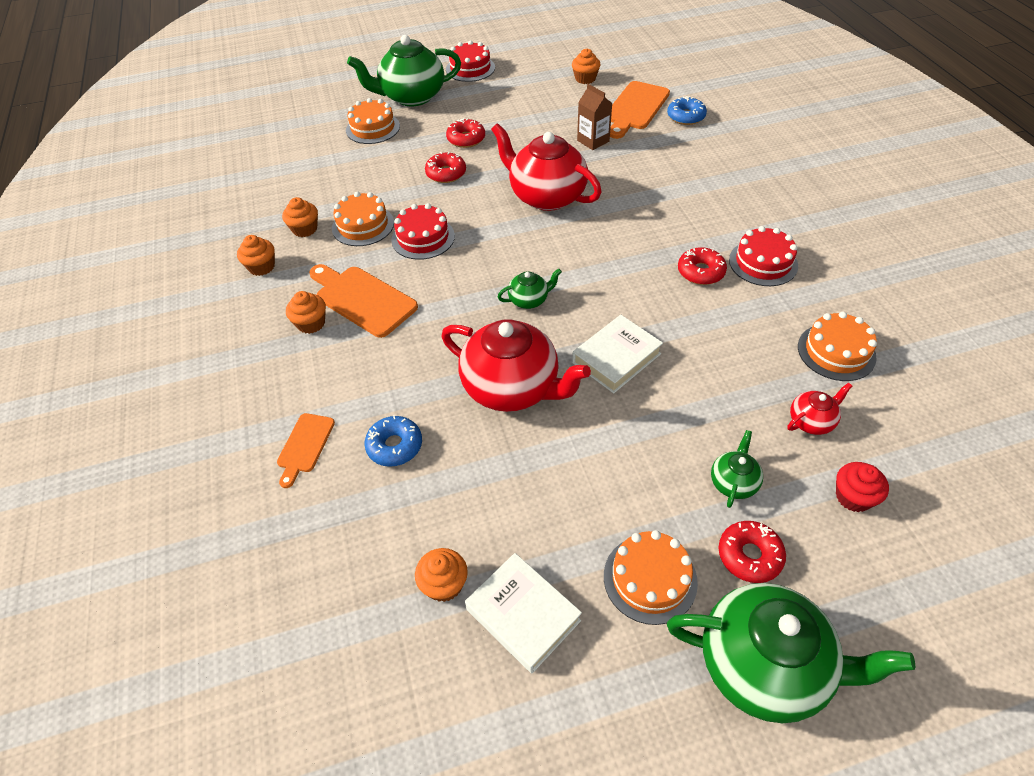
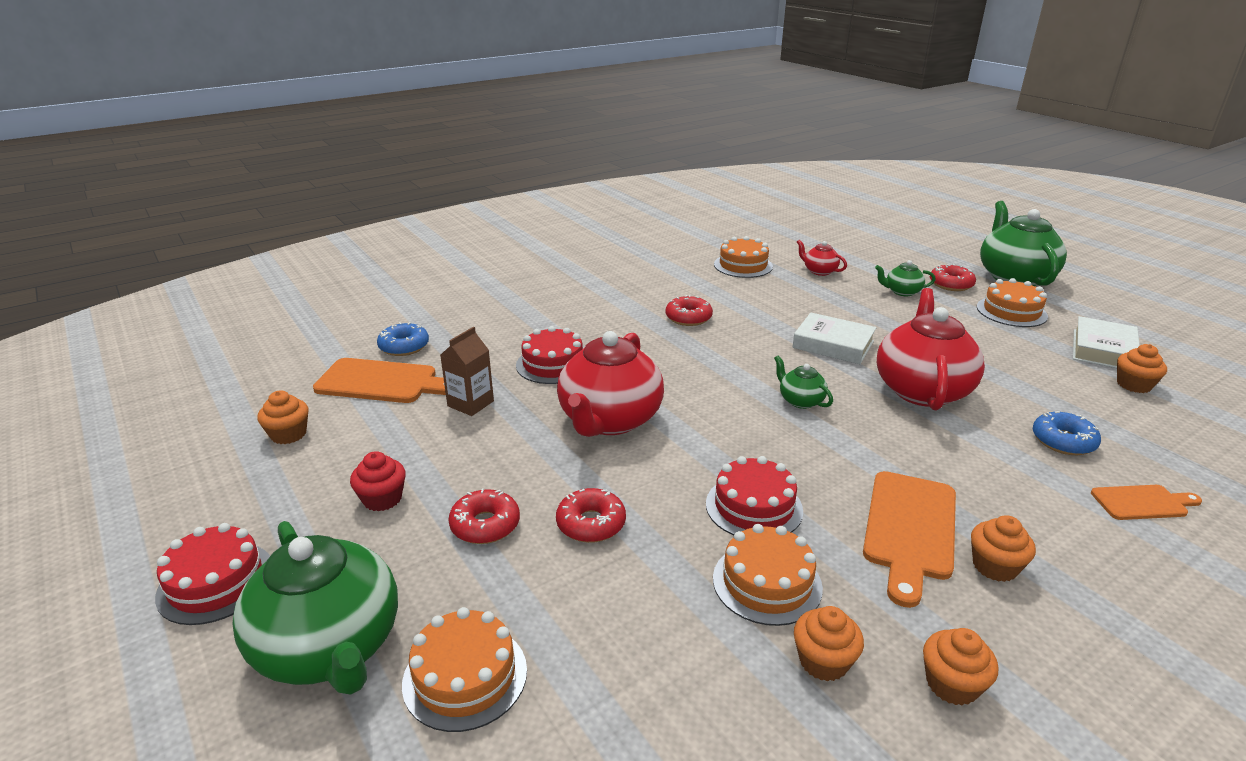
camera: 110 degrees left, 20 degrees down
(763, 263) = (657, 293): red cake -> red cake (553, 364)
(853, 497) = (868, 259): red cupcake -> red cupcake (382, 499)

